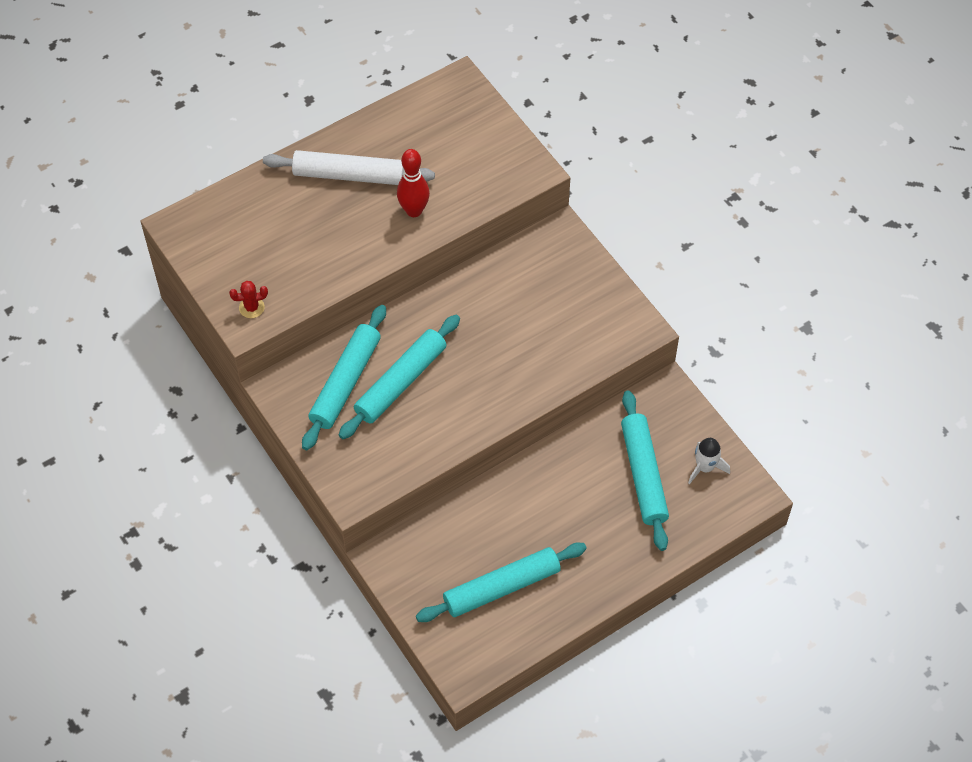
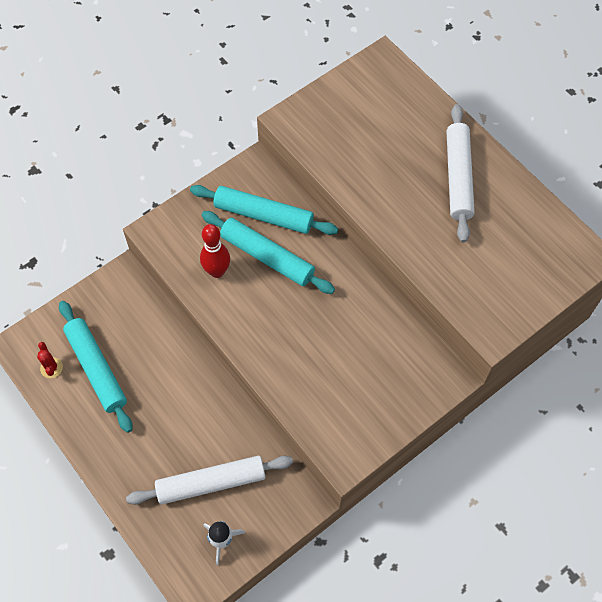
camera: 85 degrees right, 5 degrees up
(251, 307) = (306, 122): red cactus -> red cactus (51, 368)
(414, 211) = (427, 233): red bowling pin -> red bowling pin (217, 271)
(643, 475) = (211, 483): turquoise rolling pin -> white rolling pin

